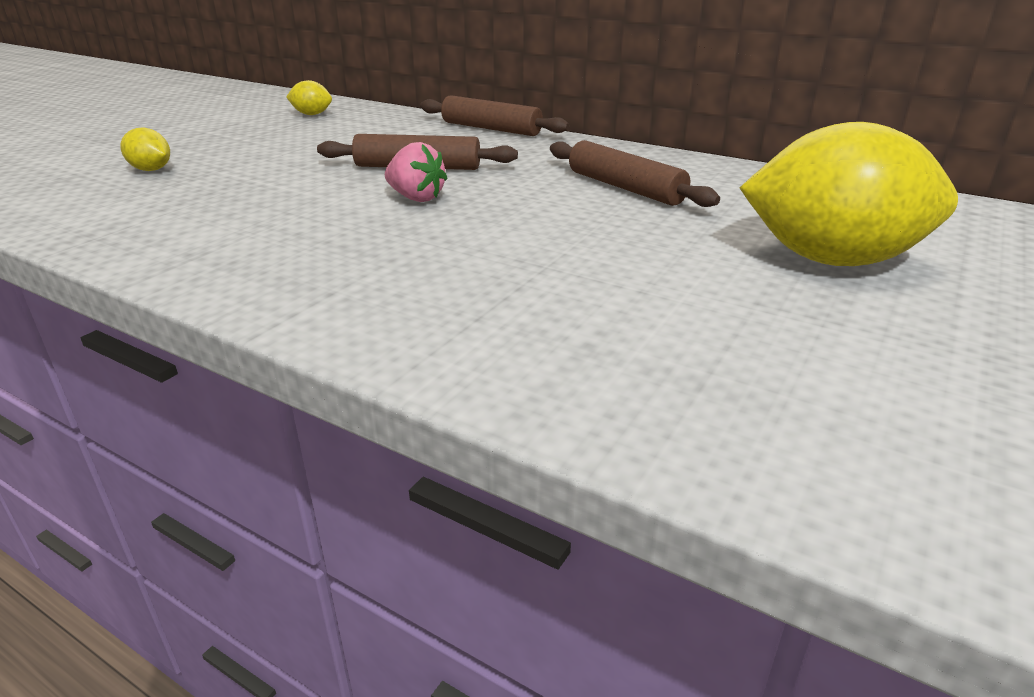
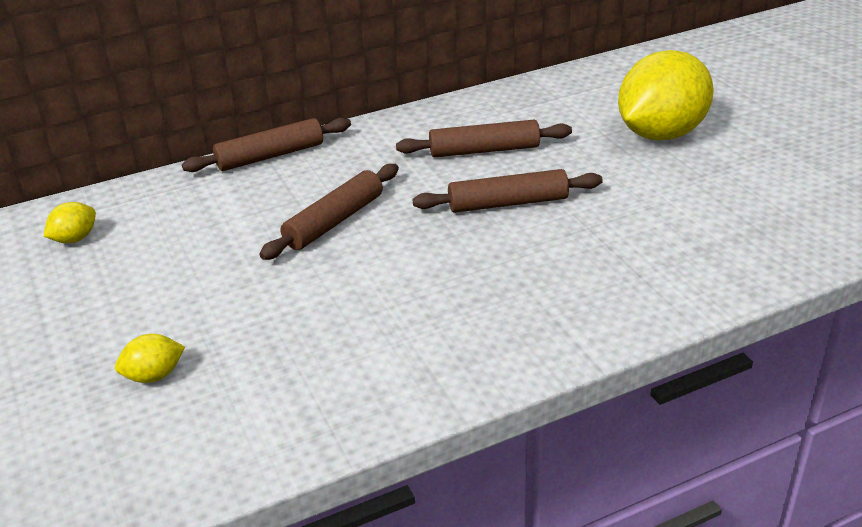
camera: 55 degrees left, 5 degrees up
(416, 198) = (410, 242): pink strawberry -> none
(539, 219) = (508, 203): none -> brown rolling pin

